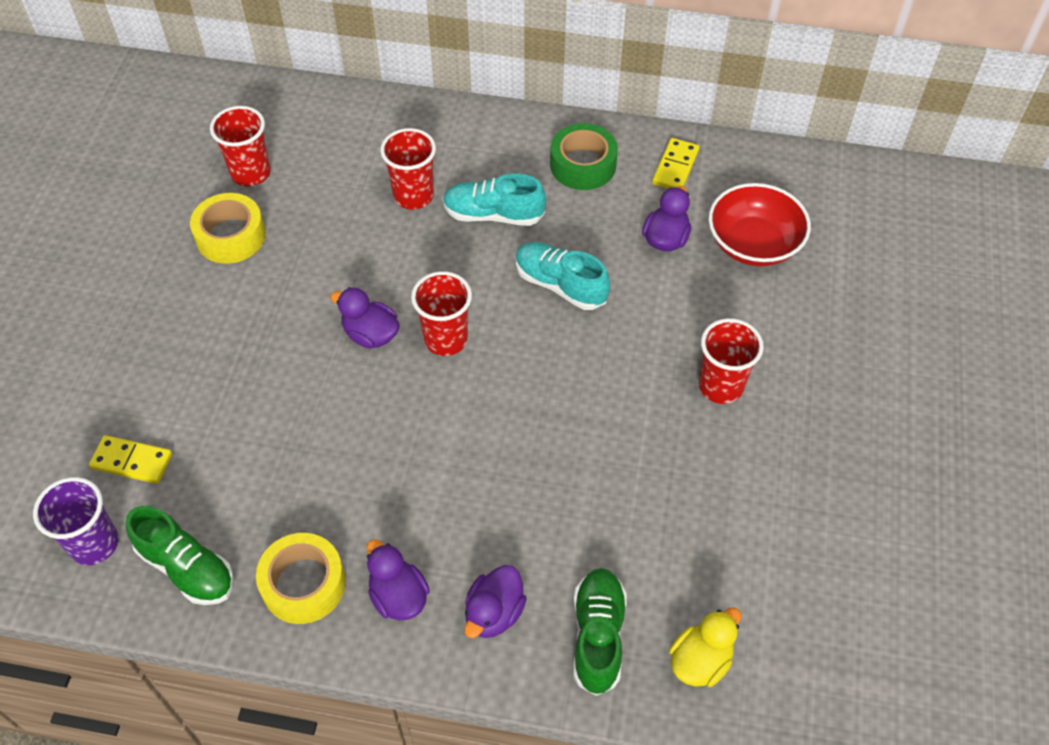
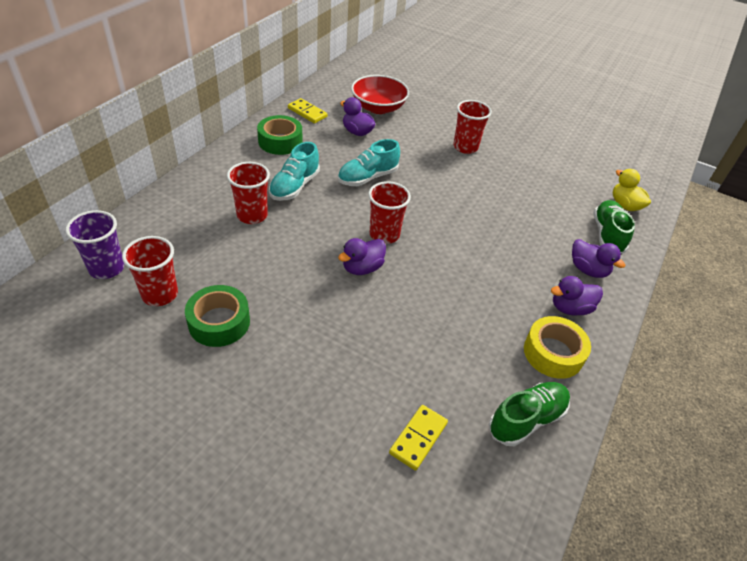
camera: 75 degrees left, 10 degrees down
(94, 544) = (491, 481): purple cup -> purple cup (107, 268)
(231, 236) = (219, 322): yellow tape -> green tape
(597, 636) = (607, 235): green shoe -> green shoe turned 75 degrees clockwise

